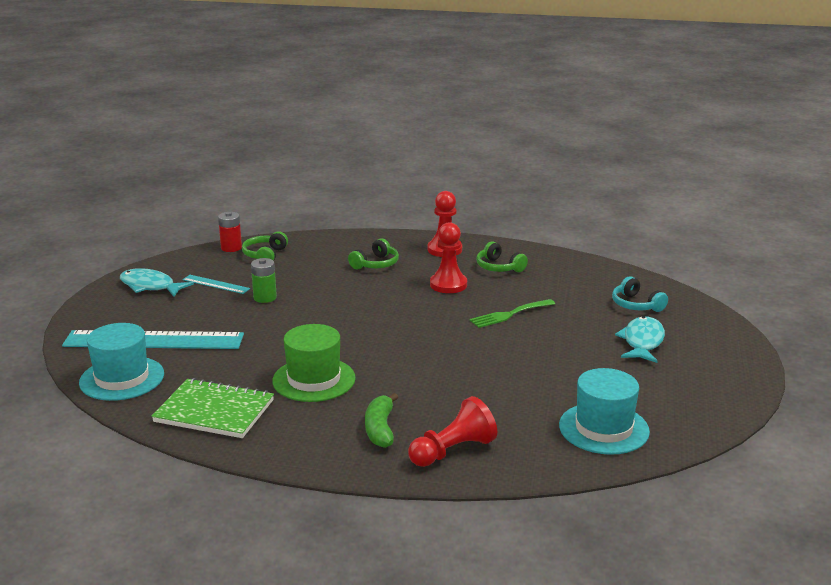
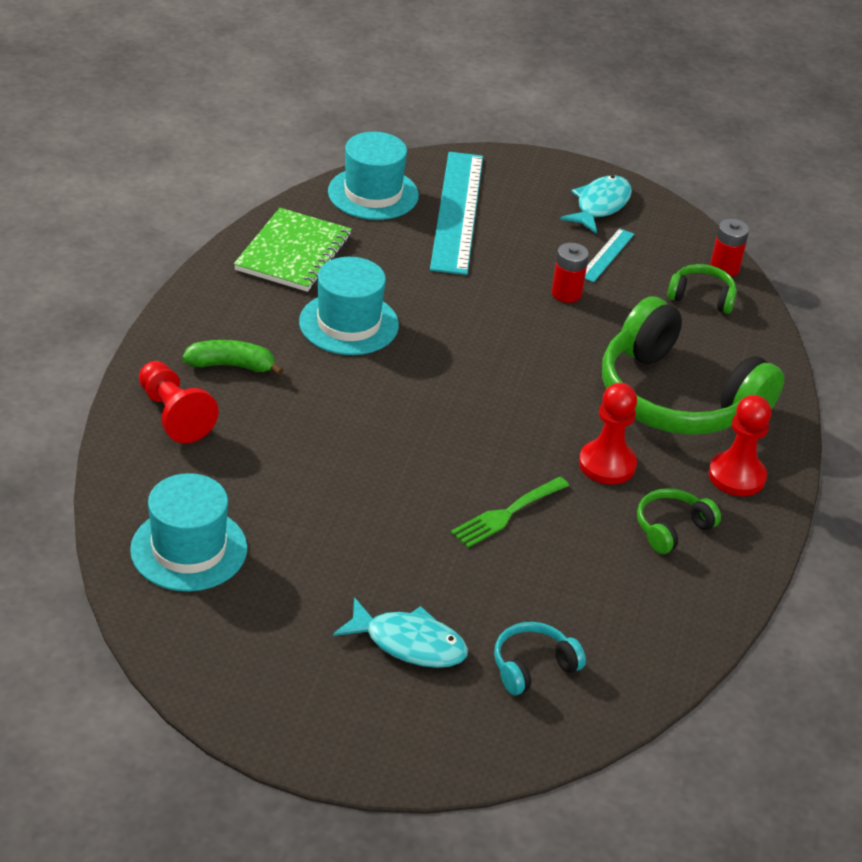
camera: 90 degrees right, 15 degrees up
(265, 298) = (566, 293): green battery -> red battery
(314, 379) = (349, 323): green hat -> turquoise hat
(376, 264) = (677, 398): green headphones -> green headphones, size x2.33
(509, 314) = (506, 514): green fork -> green fork turned 105 degrees counterclockwise

